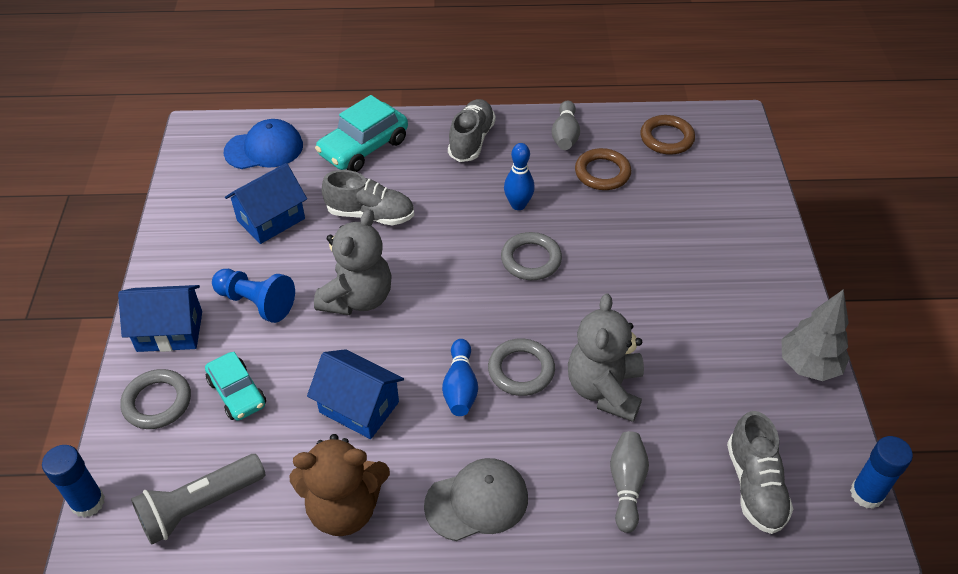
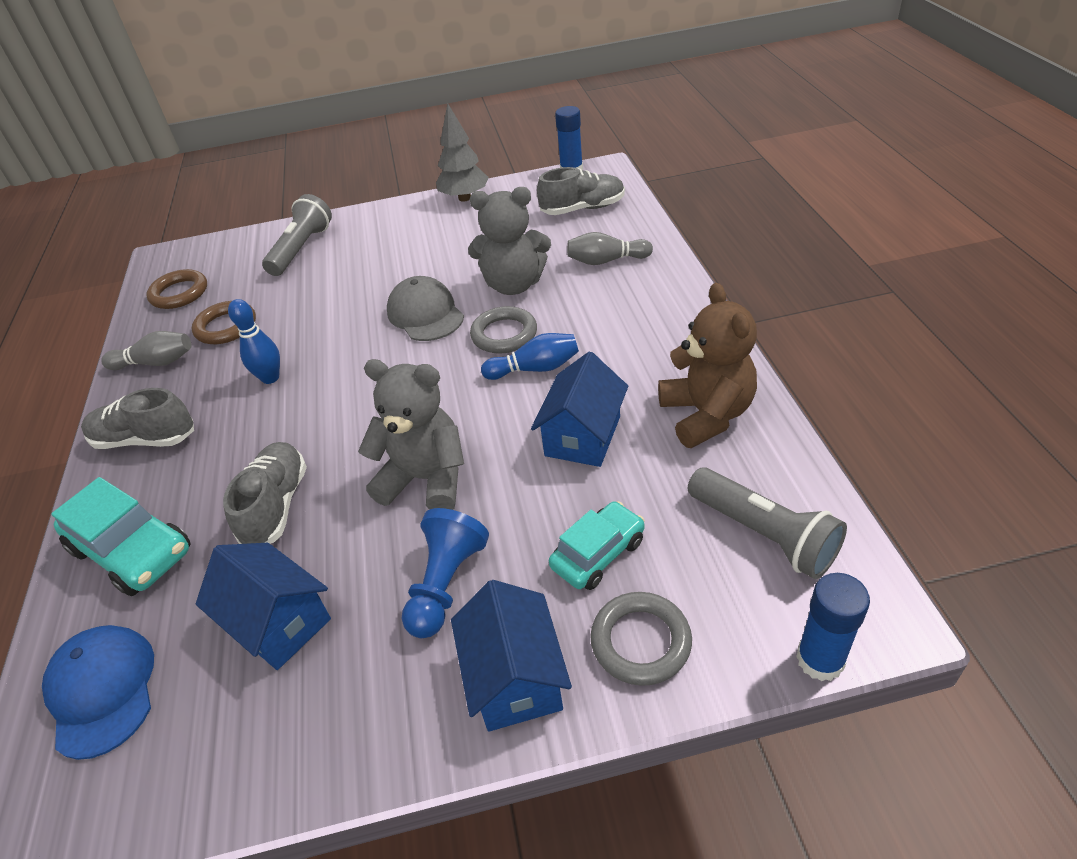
camera: 95 degrees left, 5 degrees down
(477, 501) = (657, 333): grey cap -> grey cap (425, 314)
(531, 259) = (356, 354): grey ring -> none
(724, 219) = (302, 249): none -> grey flashlight

